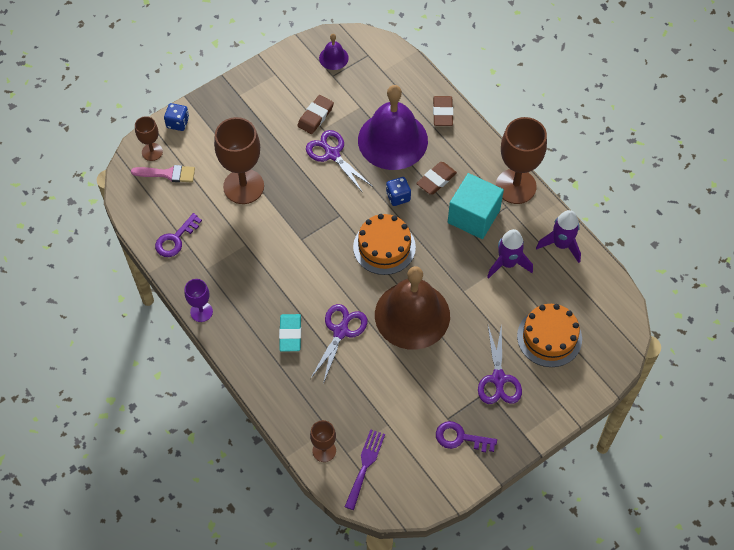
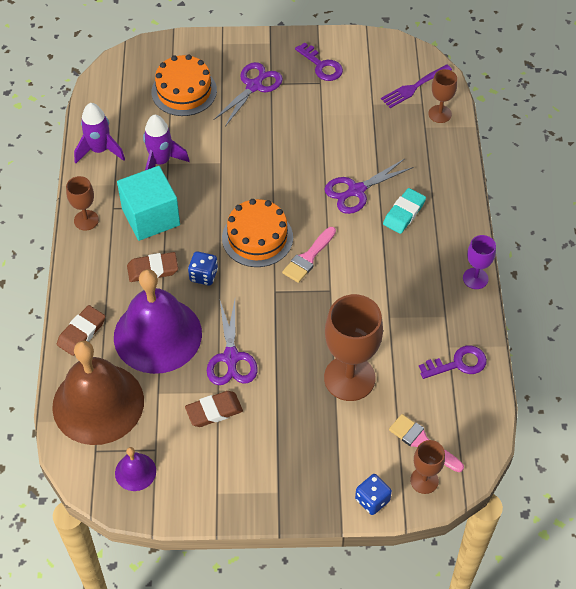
camera: 145 degrees left, 5 degrees down
(335, 254) = (308, 257): none -> pink brush
(412, 315) = (282, 169): brown bell -> brown bell (98, 403)
(515, 186) = (86, 220): brown goblet -> brown goblet, size x0.52

